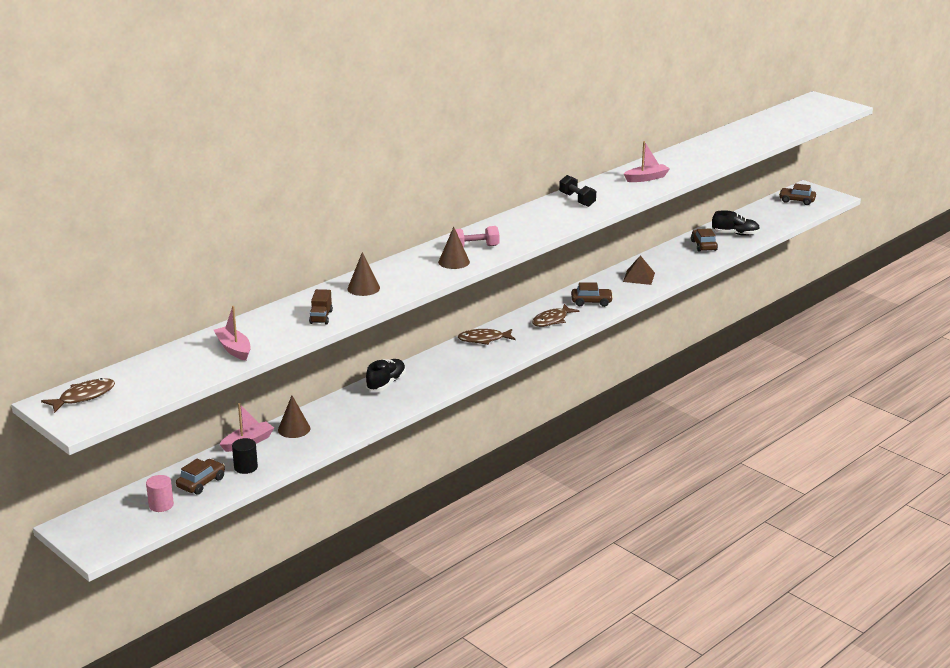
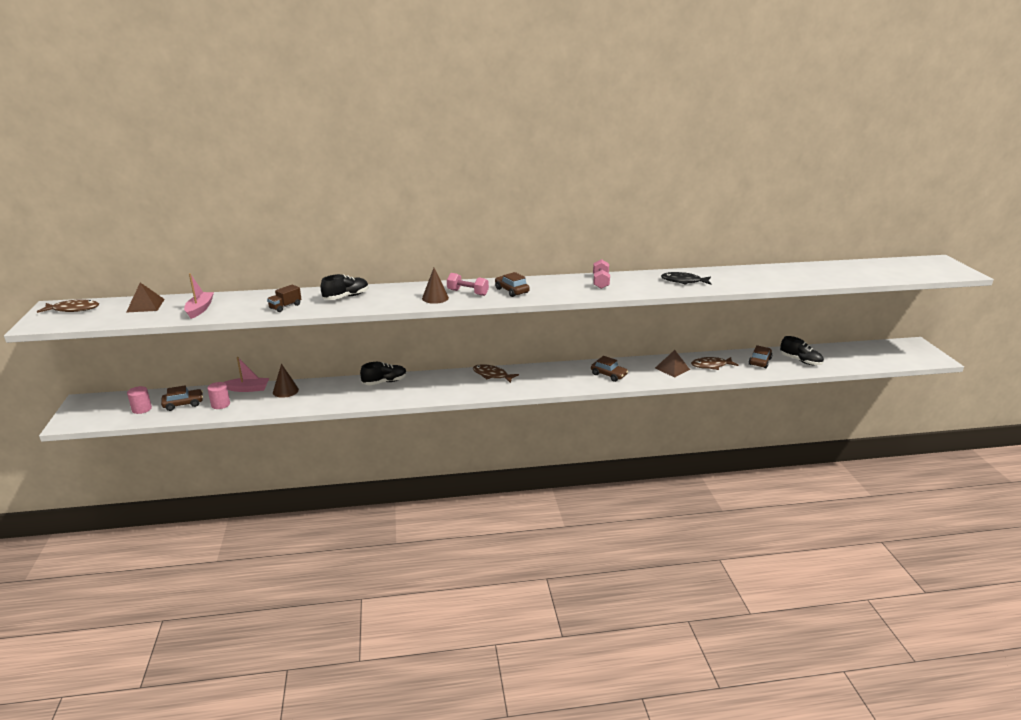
camera: 35 degrees right, 0 degrees up
(161, 365) = (145, 305): none -> brown pyramid
(245, 467) = (220, 404): black cylinder -> pink cylinder
(363, 288) = (346, 297): brown cone -> black shoe
(552, 320) = (560, 378): brown fish -> brown fish (711, 366)
(577, 200) = (600, 282): black dumbbell -> pink dumbbell
(646, 178) = (683, 281): pink boat -> black fish
(796, 200) = (893, 351): brown car -> brown car (511, 291)

